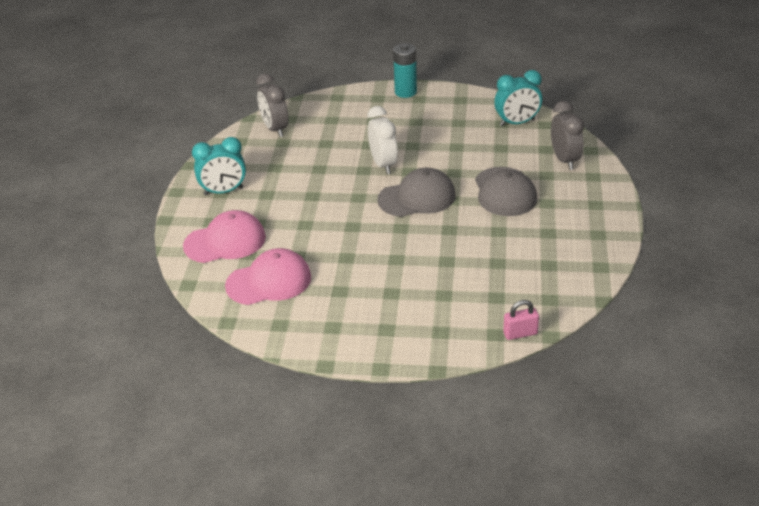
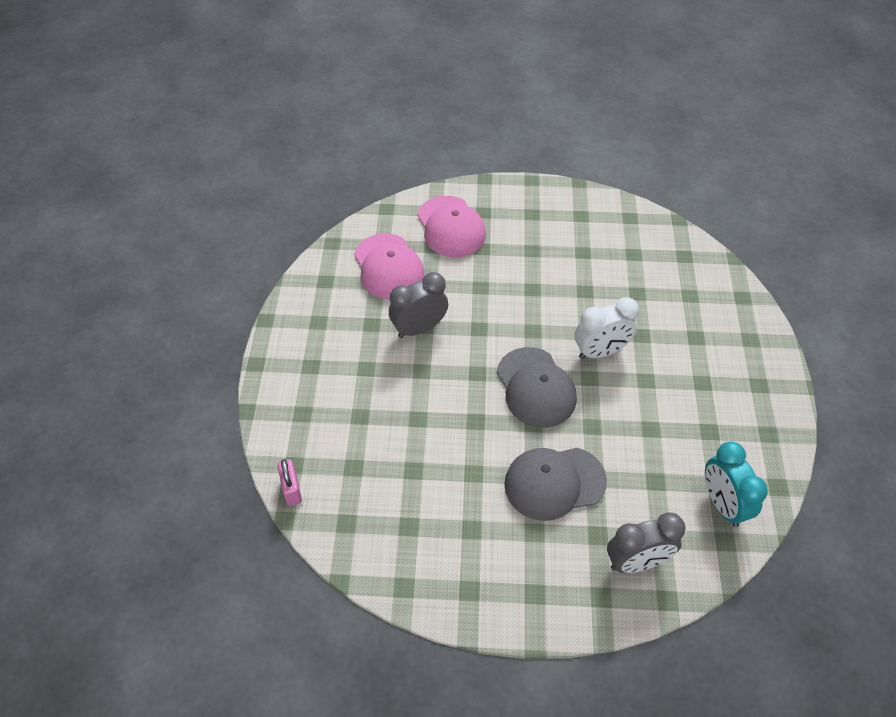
camera: 85 degrees right, 15 degrees up
(223, 191) = (535, 215): turquoise clock -> none
(275, 129) = (659, 245): grey clock -> grey clock (419, 328)
(405, 92) = (773, 369): turquoise battery -> none

